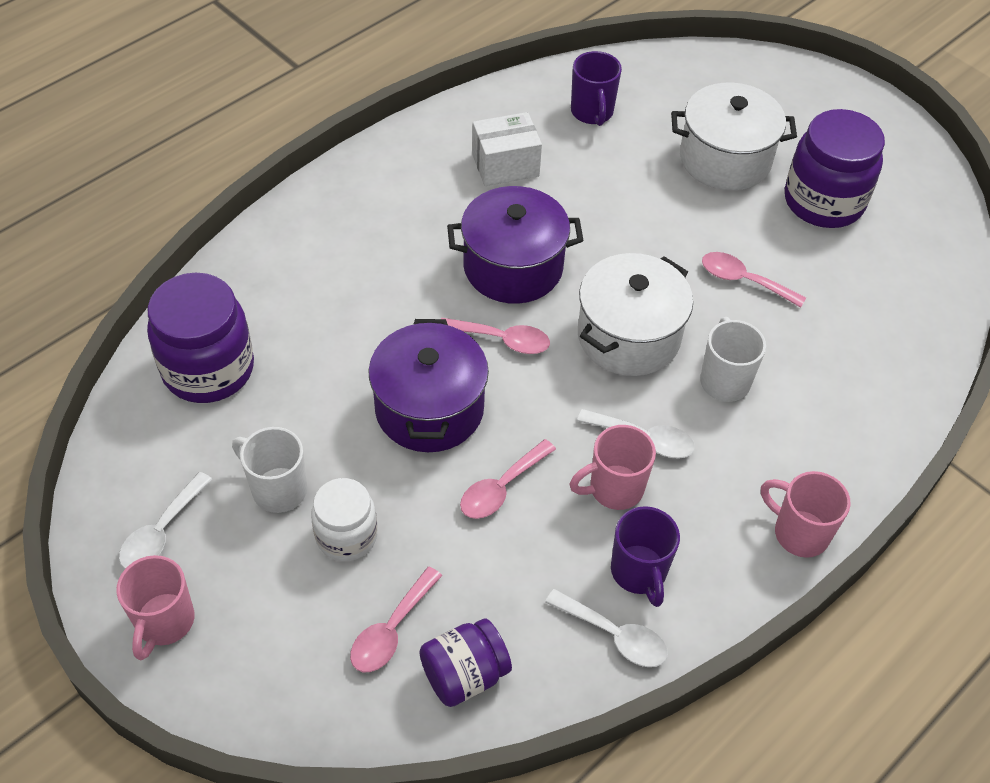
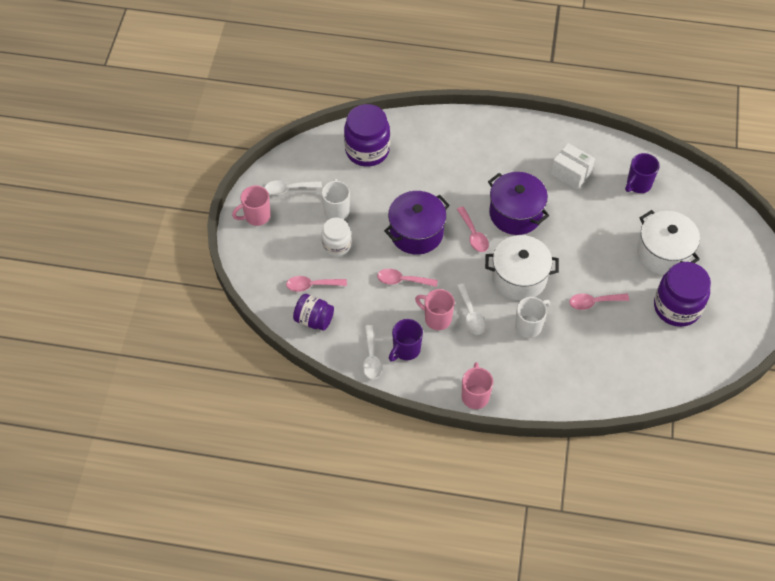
camera: 55 degrees right, 5 degrees up
(744, 280) = (594, 302): pink spoon -> pink spoon turned 90 degrees counterclockwise

